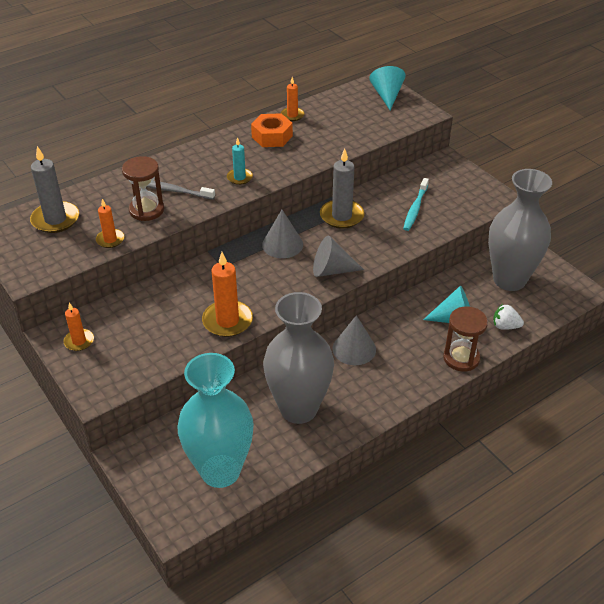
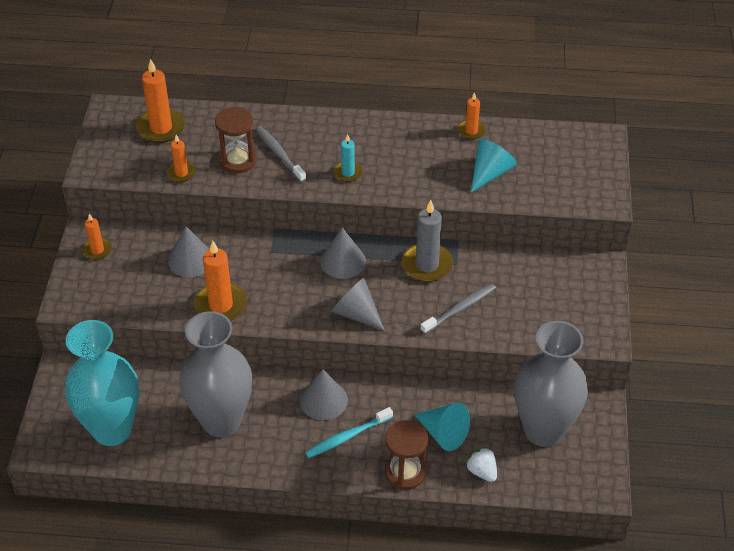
camera: 40 degrees right, 5 degrees up
(55, 219) = (161, 128): grey candle -> orange candle
(167, 305) = (190, 259): none -> grey cone
(272, 136) = (425, 144): orange nut -> none
(387, 96) = (592, 159): turquoise cone -> turquoise cone (490, 173)
(395, 229) = (460, 308): none -> grey toothbrush
(415, 208) = (505, 299): turquoise toothbrush -> turquoise toothbrush (347, 437)

